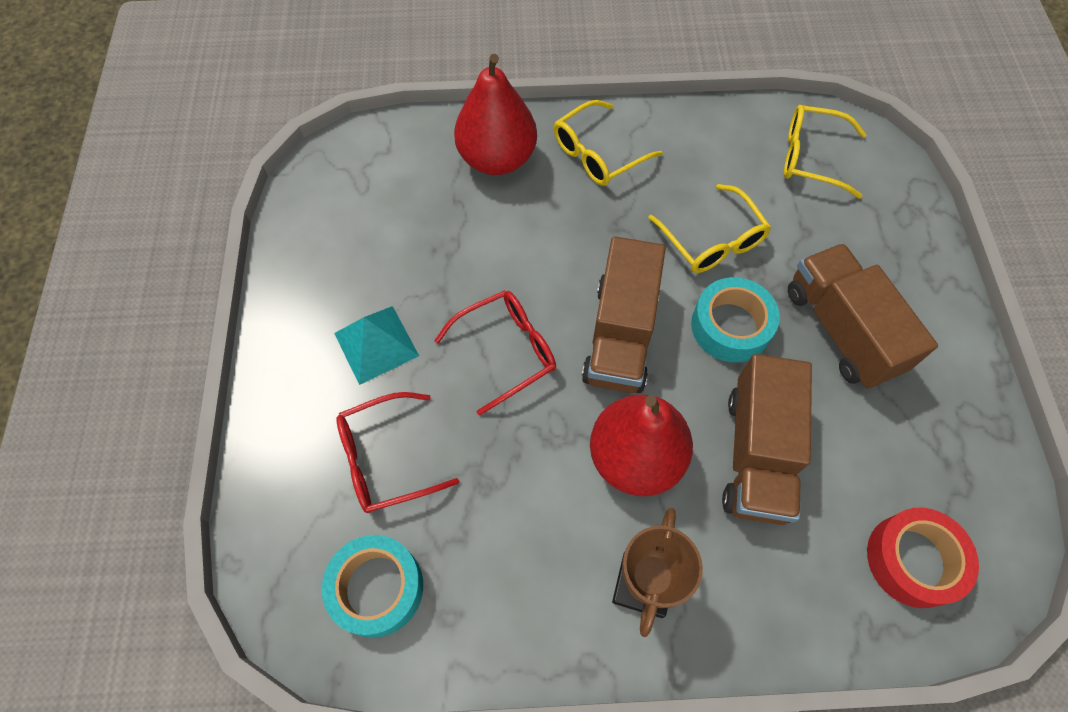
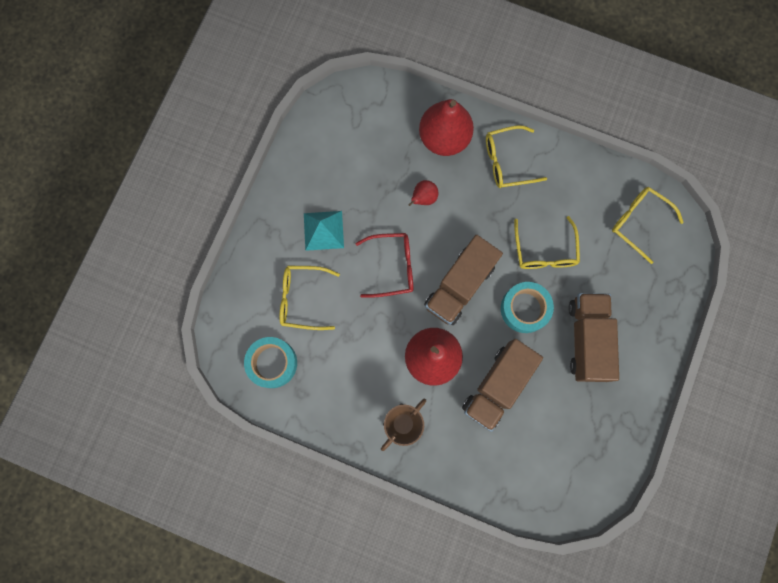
camera: 25 degrees right, 15 degrees up
(385, 459) = (302, 299): red glasses -> yellow glasses
(506, 242) = (423, 198): none -> red pear
(913, 560) = (546, 476): red tape -> none

